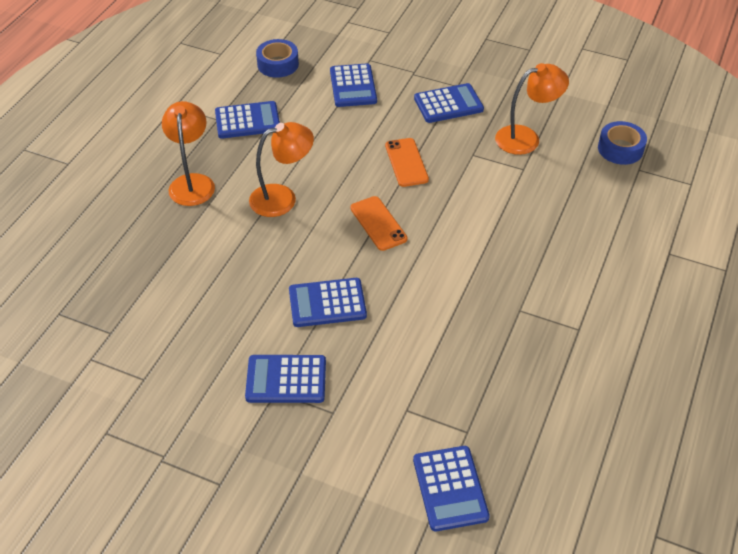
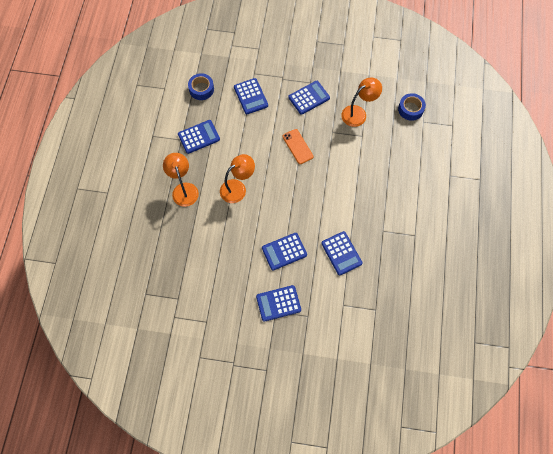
camera: 15 degrees left, 20 degrees up
(378, 223) = (295, 193): orange phone -> none
(450, 488) = (376, 343): blue calculator -> blue calculator (341, 253)

